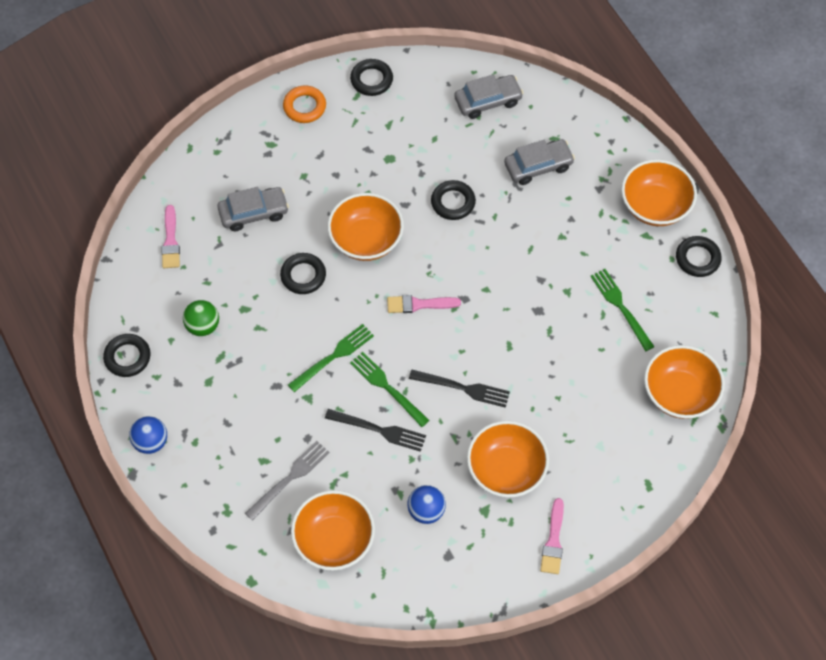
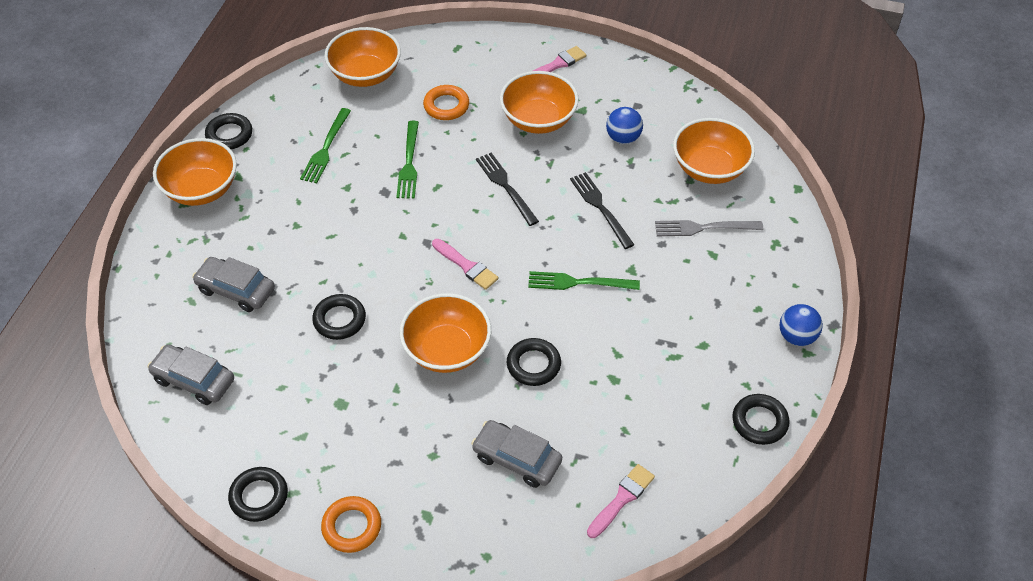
camera: 135 degrees left, 10 degrees down
(203, 326) = (665, 394): green ball -> none
(386, 387) = (561, 230): green fork -> green fork (409, 163)
(586, 420) = (446, 106): none -> orange ring

